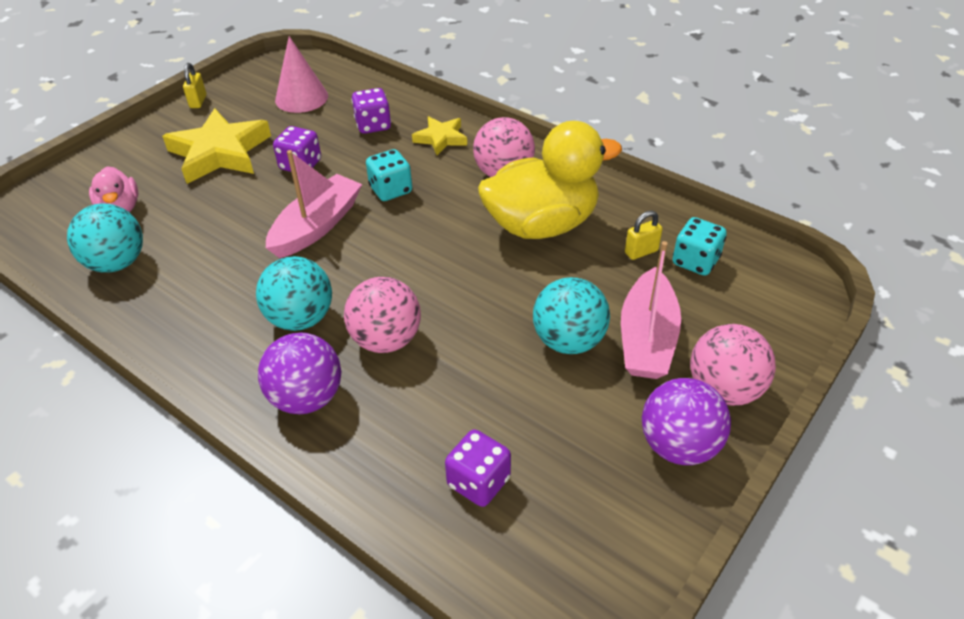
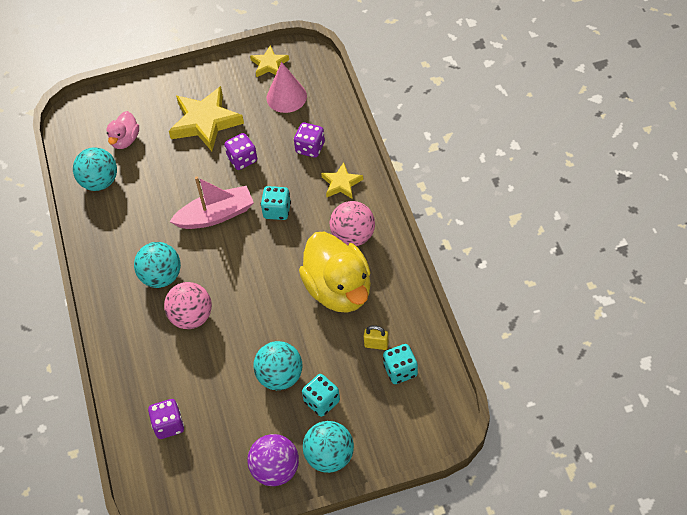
camera: 40 degrees right, 10 degrees up
(198, 101) = (223, 66): yellow padlock -> none
(254, 81) = (269, 64): none -> yellow star
(307, 397) = (129, 328): purple ball -> none
(541, 225) = (339, 290): yellow duck -> yellow duck turned 45 degrees clockwise
(647, 338) = (322, 402): pink boat -> turquoise dice
(724, 389) = (329, 457): pink ball -> turquoise ball

